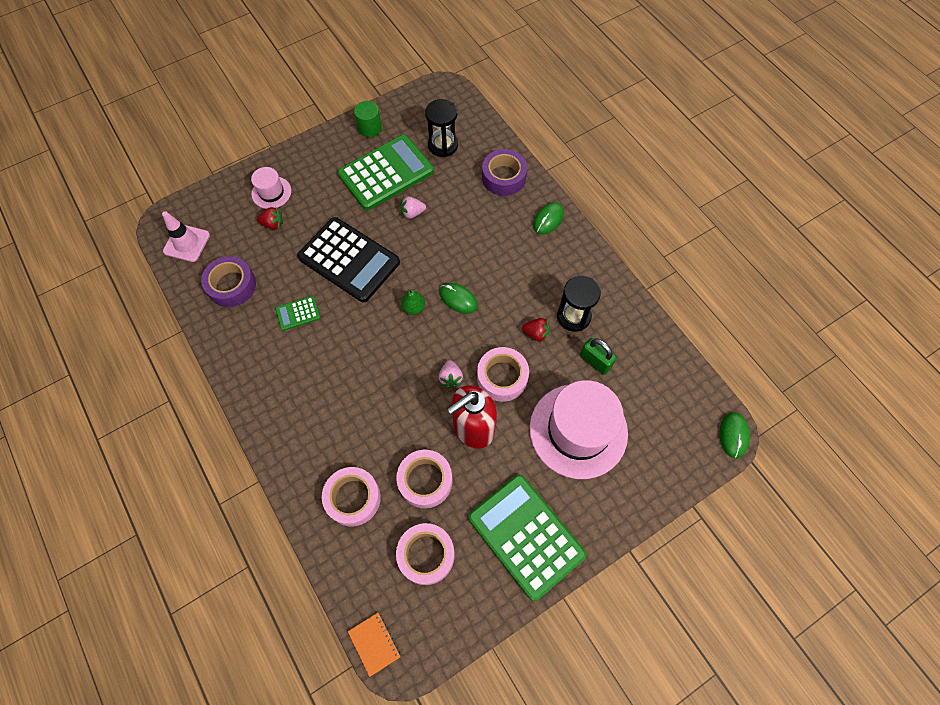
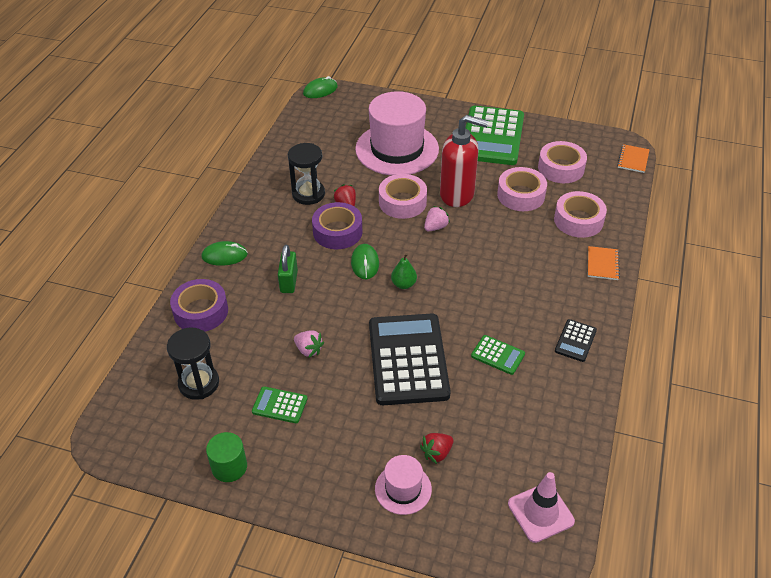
camera: 130 degrees left, 20 degrees down
(232, 285) = (533, 428): purple tape -> purple tape (337, 232)
(257, 372) = (575, 341): none -> black calculator
(273, 224) = (437, 453): red strawberry -> red strawberry turned 90 degrees counterclockwise
(294, 465) = (602, 264): none -> orange notebook
(386, 173) = (279, 405): green calculator -> green calculator, size x0.44
(595, 361) = (335, 166): green padlock -> green padlock (289, 282)

